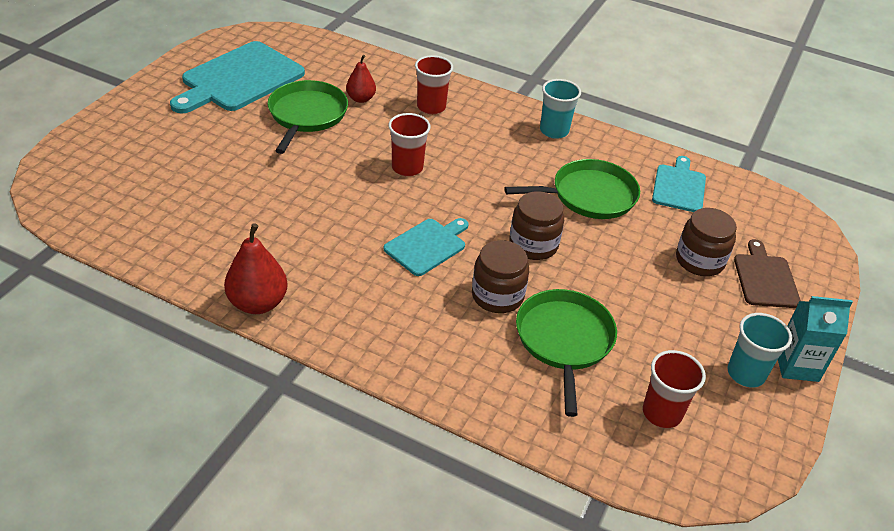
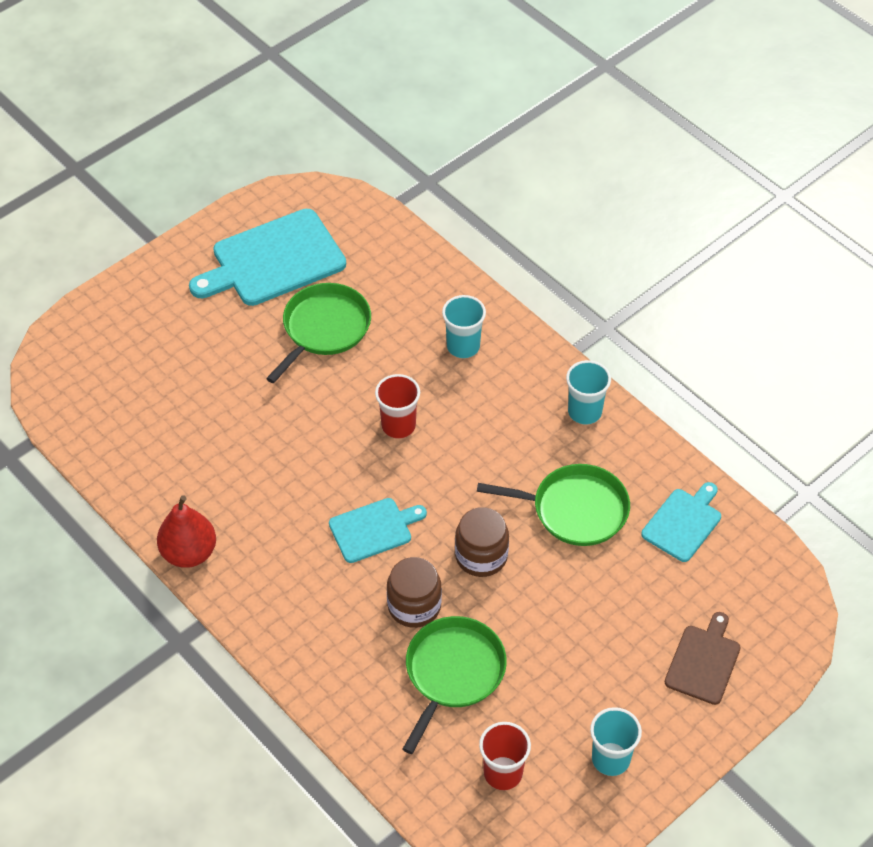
camera: 25 degrees right, 10 degrees up
(361, 99) = (391, 317): red pear -> none
(431, 107) = (463, 346): red cup -> turquoise cup
(699, 260) = (646, 621): brown jar -> none
(797, 365) = (668, 766): turquoise carton -> none

